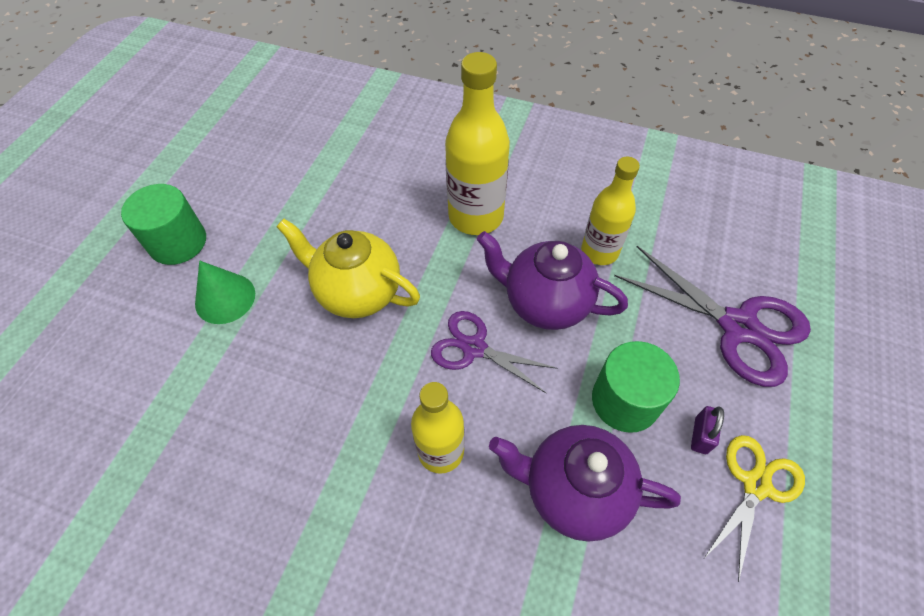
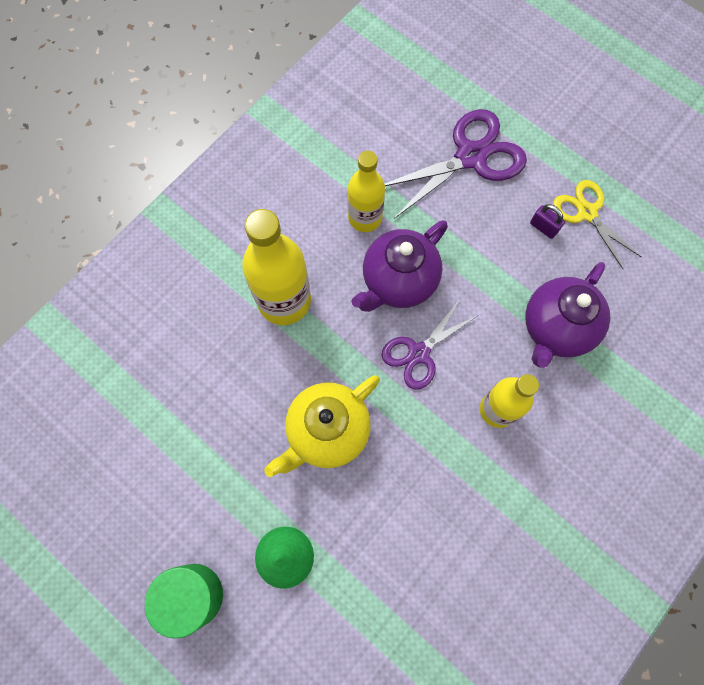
camera: 70 degrees left, 15 degrees up
(625, 400) = (501, 263): green cylinder -> none

